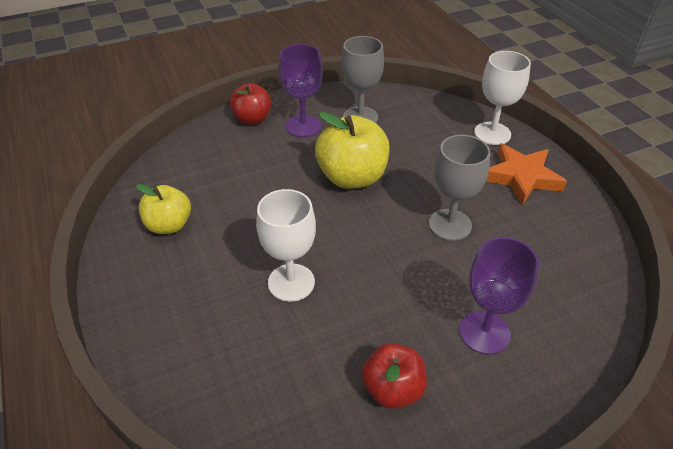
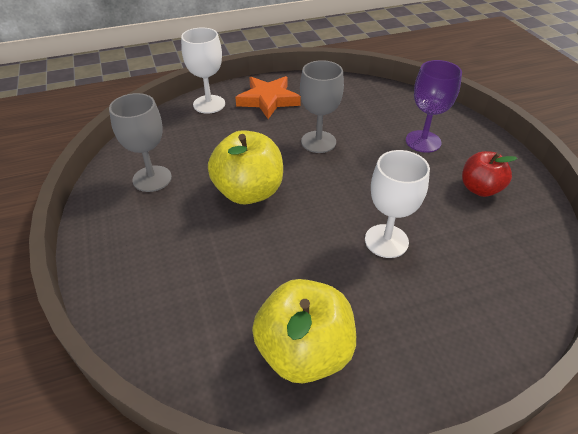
camera: 85 degrees left, 0 degrees up
(169, 225) = (304, 351): yellow apple -> yellow apple, size x1.58
(252, 119) = (115, 272): red apple -> none
(303, 126) = (150, 224): purple goblet -> none

